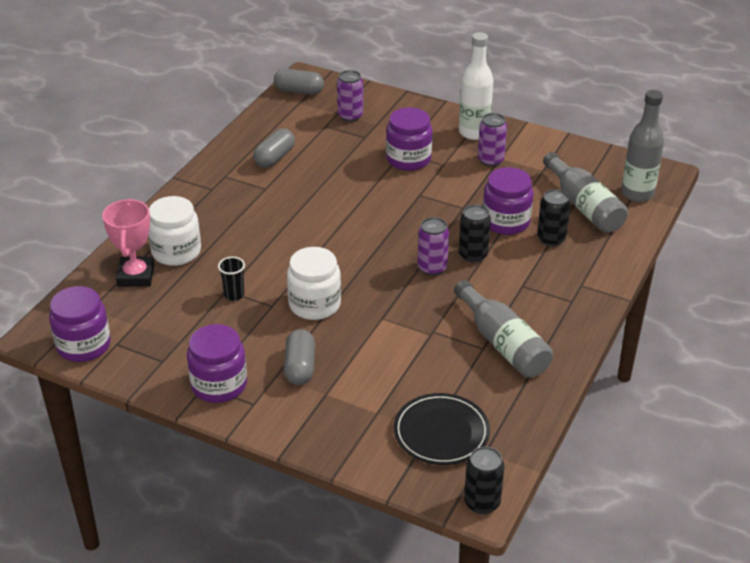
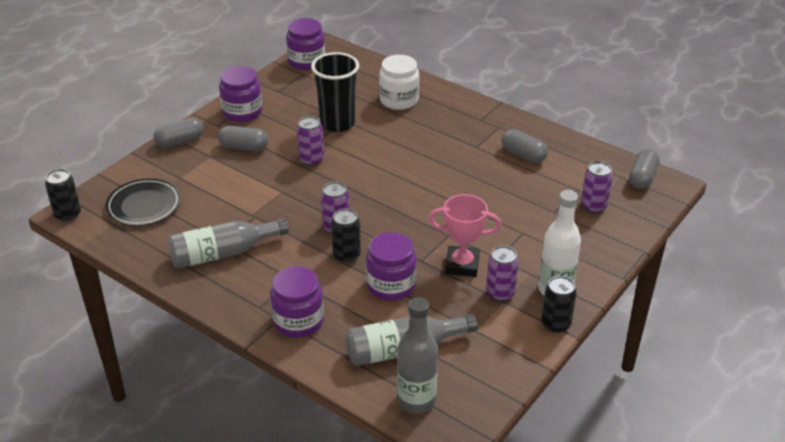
camera: 100 degrees right, 0 degrees up
(136, 276) = (375, 82): pink trophy -> pink trophy (462, 265)
(234, 295) = (337, 123): black cup -> black cup, size x2.23
(298, 432) = (180, 141): none -> grey capsule
(314, 304) = (311, 160): white jar -> purple can
(408, 159) = (510, 235): purple jar -> purple jar (298, 321)
(551, 239) = (355, 312): black can -> black can (555, 324)

